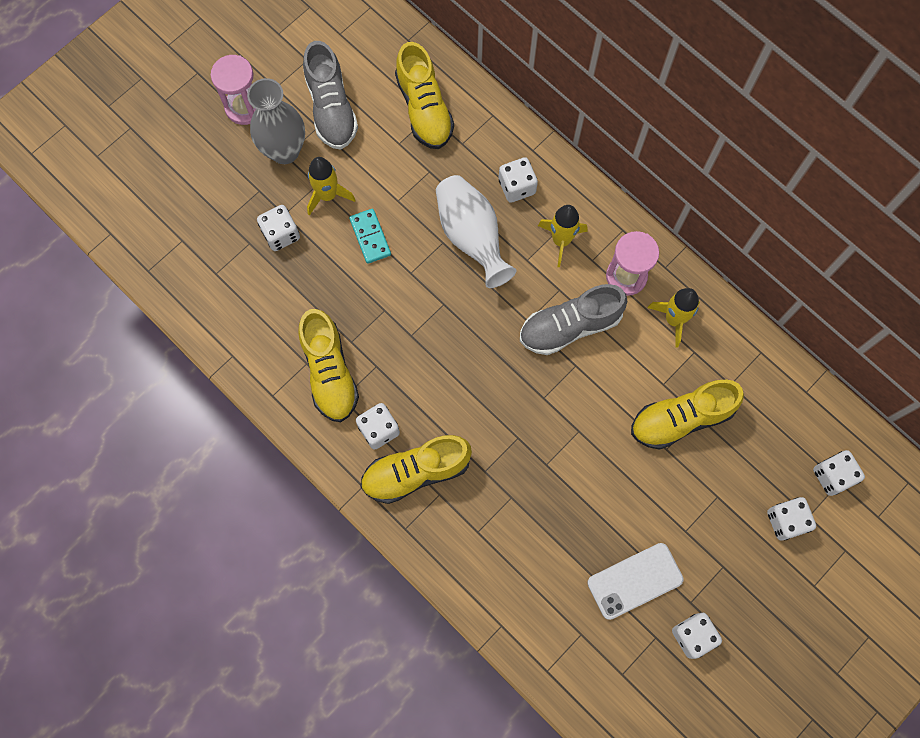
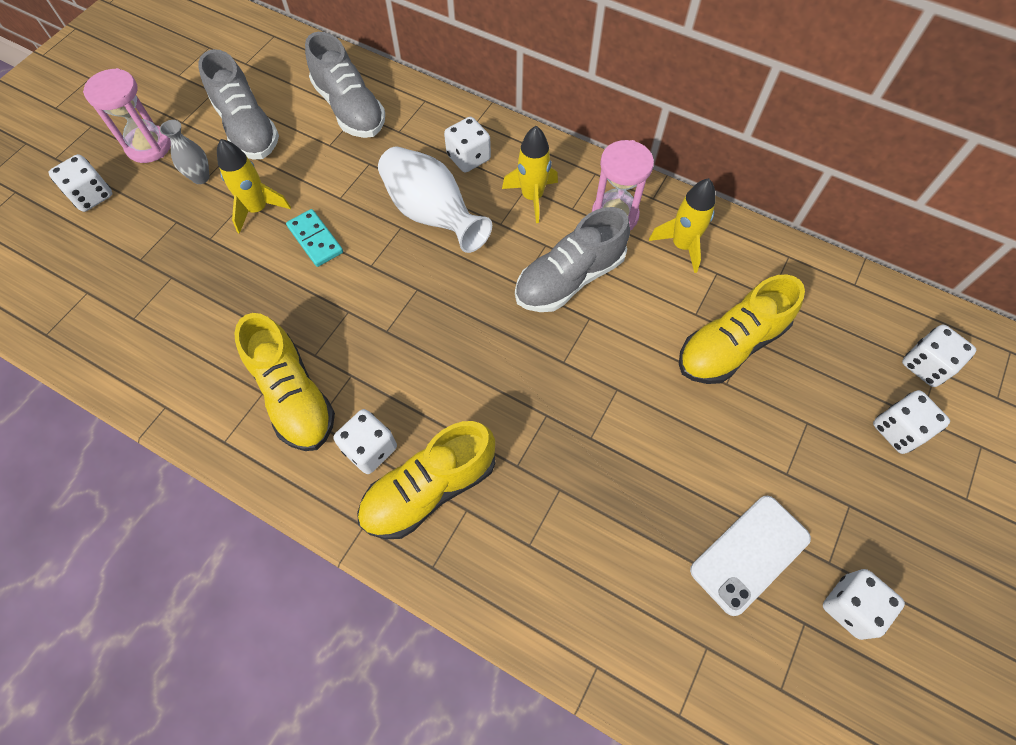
camera: 15 degrees left, 10 degrees down
(281, 234) = (208, 259): white dice -> white dice (92, 196)
(284, 151) = (200, 177): grey vase -> grey vase, size x0.52
(424, 109) = (350, 109): yellow shoe -> grey shoe

